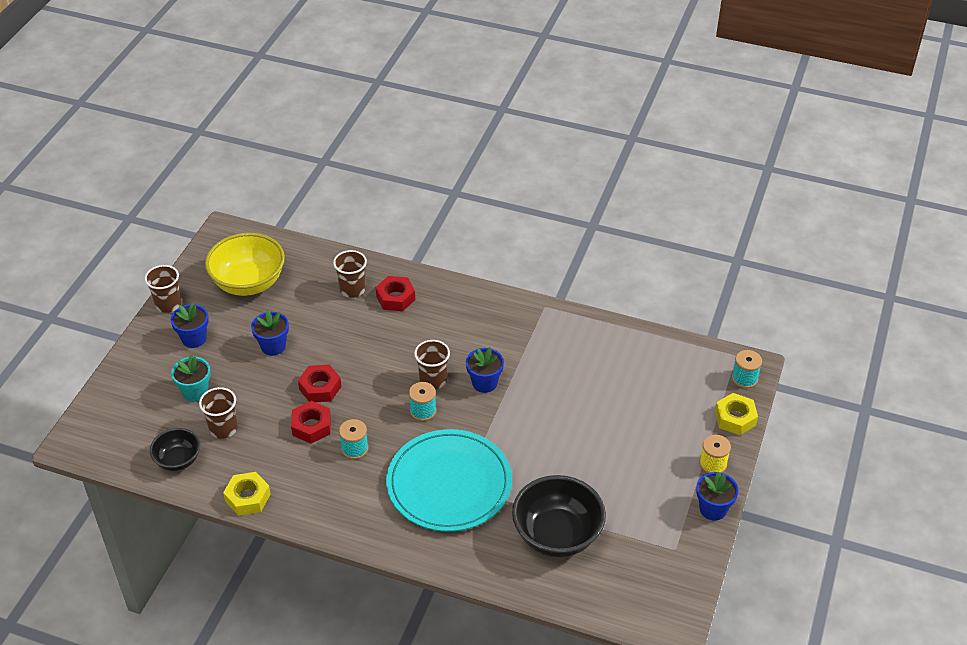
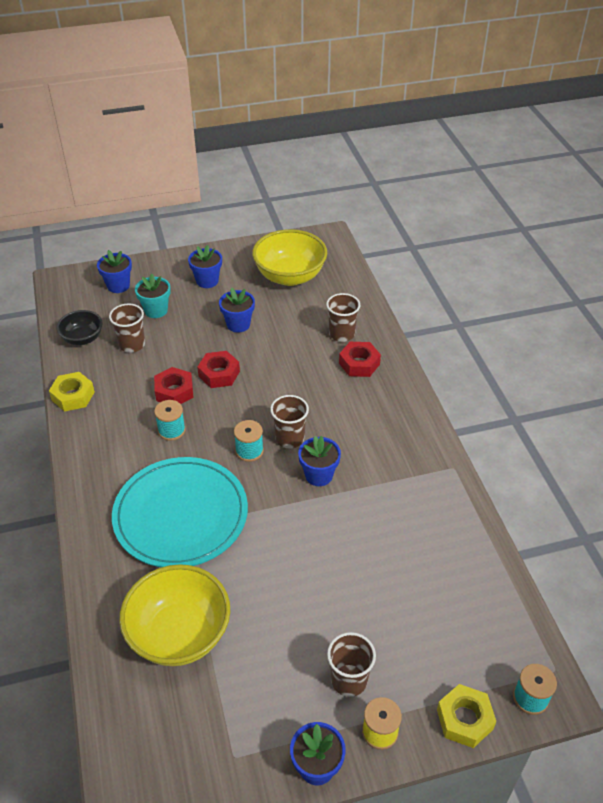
camera: 55 degrees right, 0 degrees up
(131, 403) = (118, 286): none -> blue flower pot
(168, 304) = (228, 251): brown cup -> brown cup (349, 680)
(557, 535) = (179, 634): black bowl -> yellow bowl

